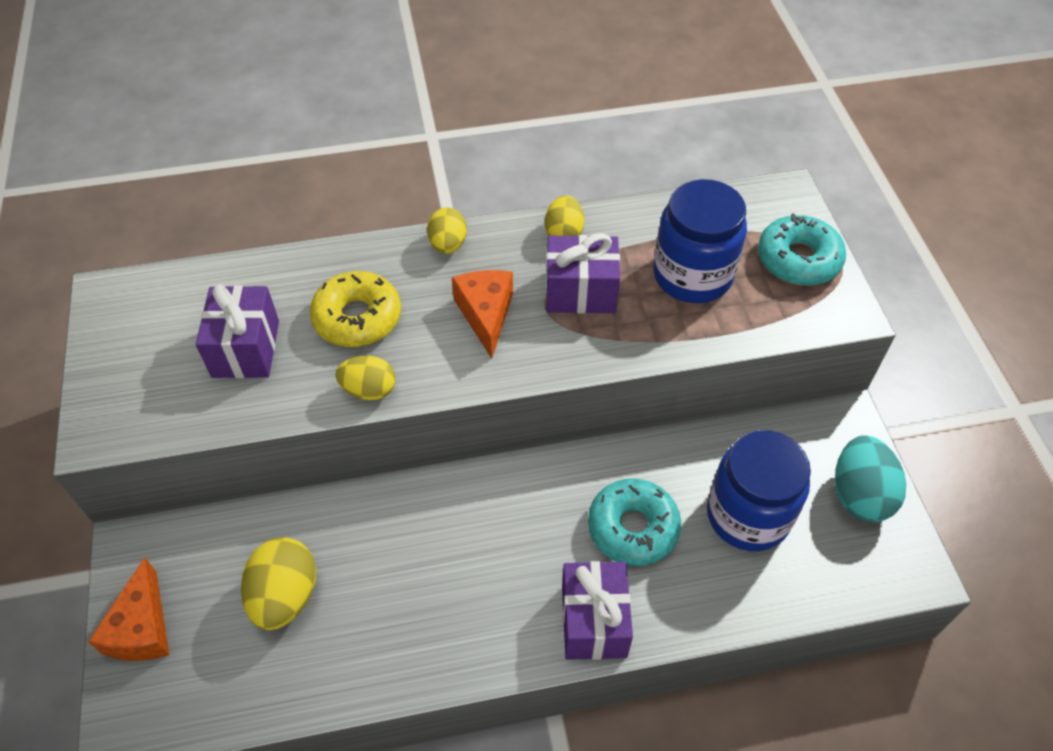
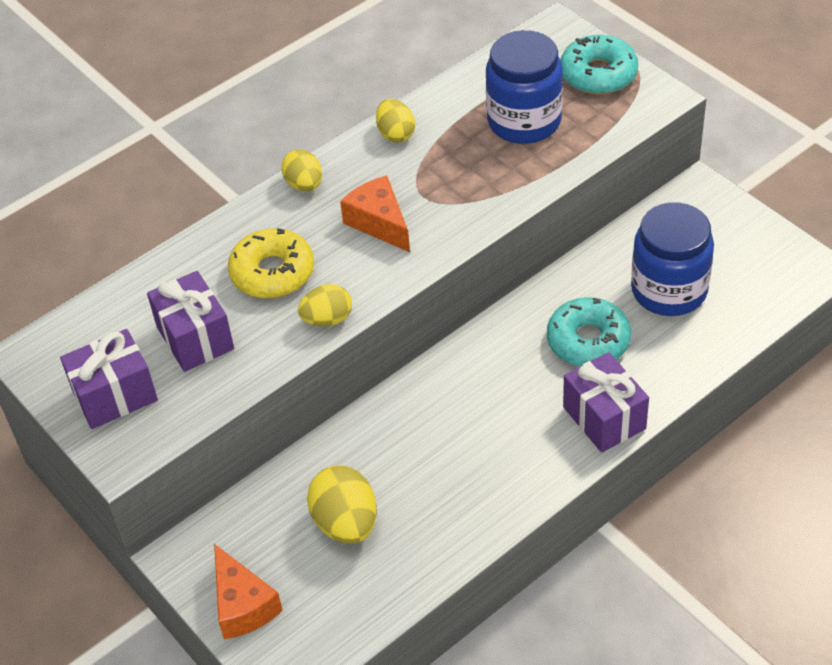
camera: 25 degrees left, 5 degrees down
(580, 292) = (444, 172): purple gift -> purple gift (115, 395)
(859, 494) = (741, 237): turquoise egg -> none

